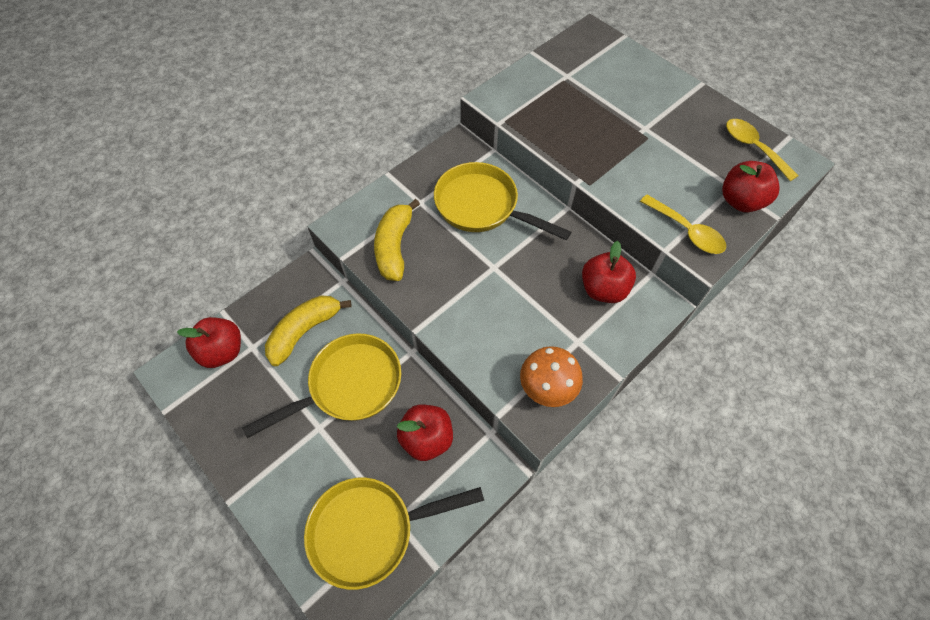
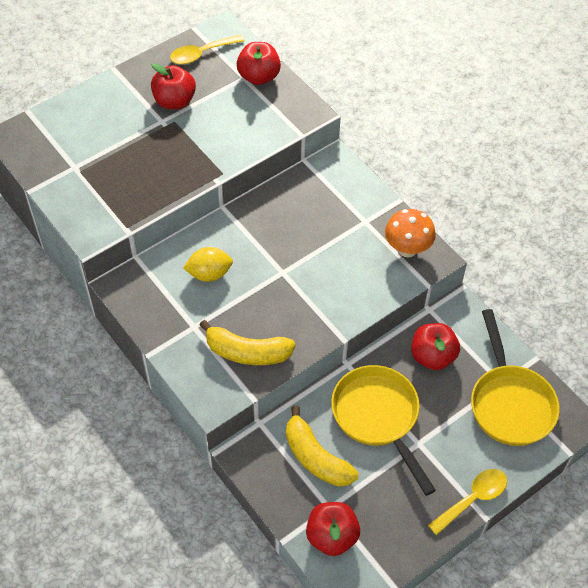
camera: 85 degrees left, 5 degrees down
(482, 207) = (209, 274): yellow pan -> yellow lemon
(603, 289) = (316, 195): red apple -> red apple (174, 101)
(686, 231) = (284, 118): yellow spoon -> yellow spoon (473, 499)

